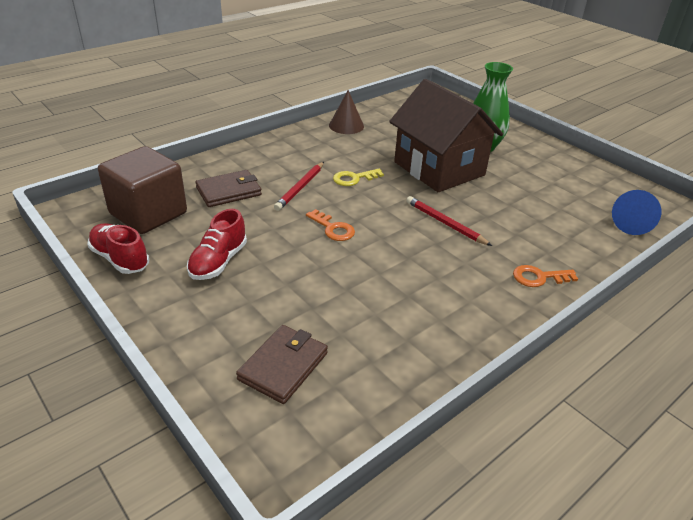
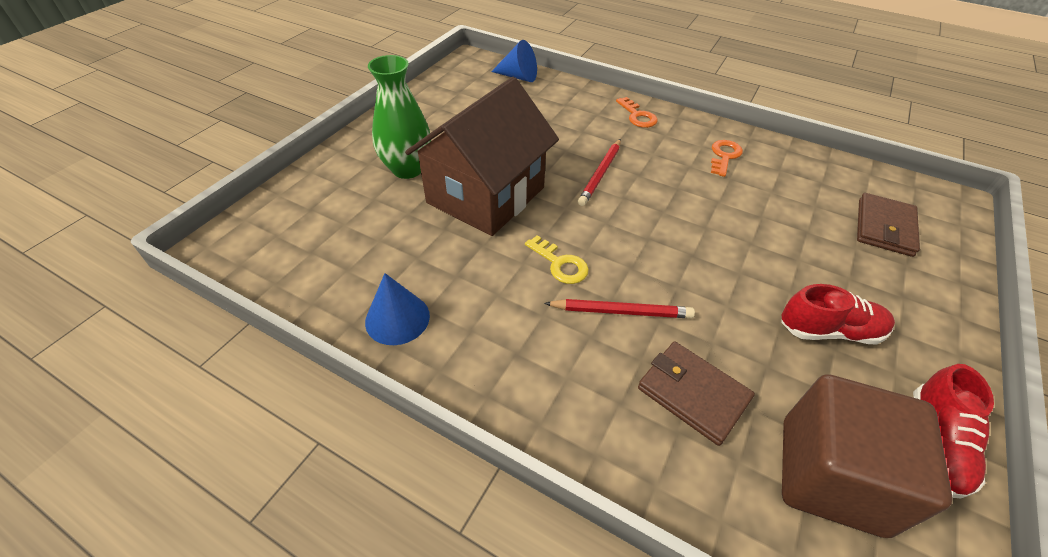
camera: 110 degrees left, 10 degrees up
(283, 366) = (884, 227): brown wallet -> brown wallet turned 75 degrees counterclockwise
(333, 228) = (681, 252): orange key -> orange key (724, 156)
(346, 126) = (397, 318): brown cone -> blue cone

